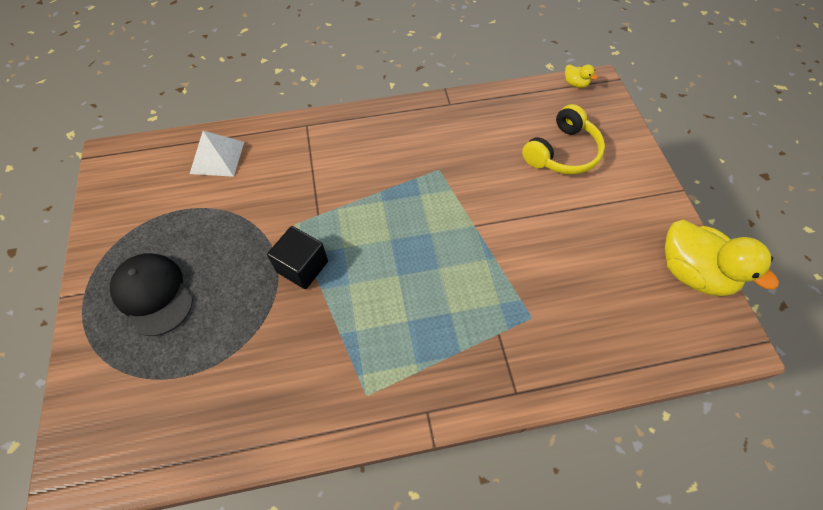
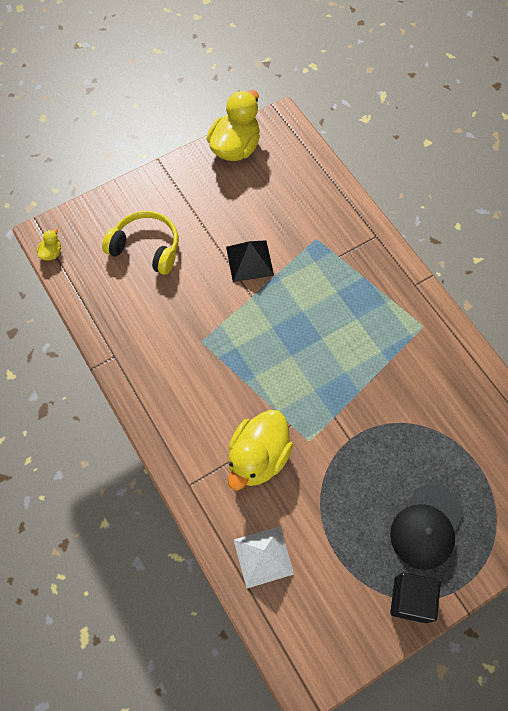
camera: 110 degrees left, 5 degrees up
(302, 179) = (258, 457): none -> yellow duck
(302, 267) = (346, 414): black cube -> black cube (411, 599)
(520, 237) = (249, 261): none -> black pyramid

